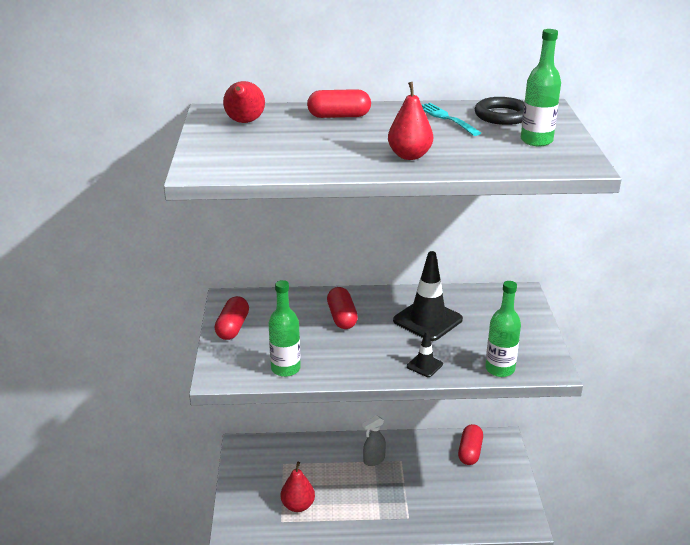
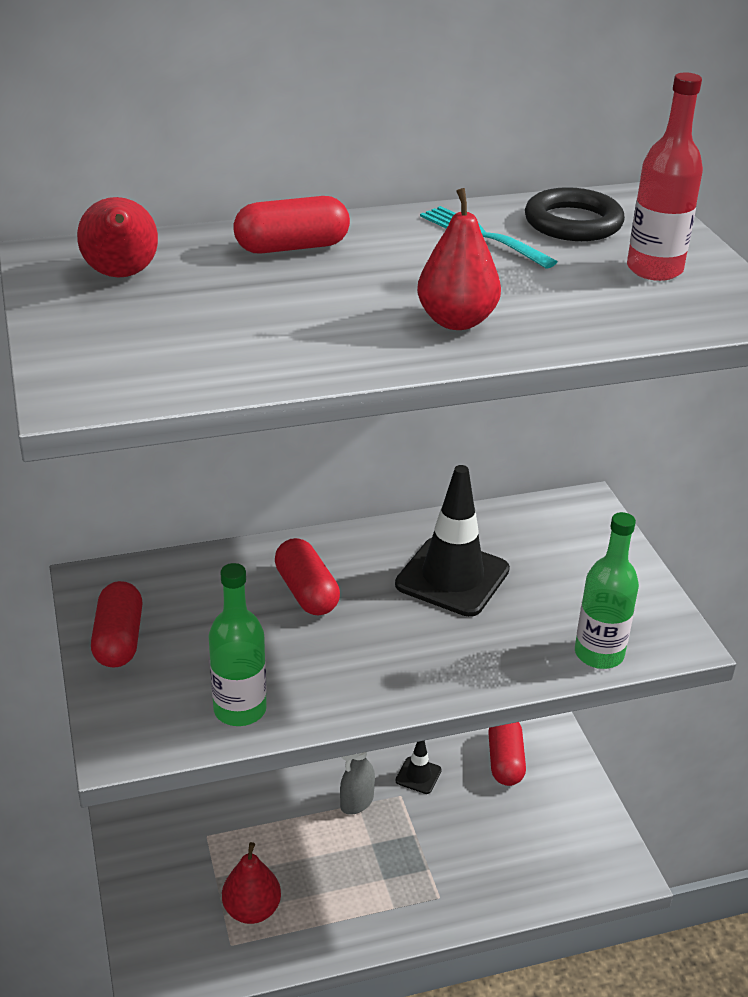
camera: 15 degrees left, 5 degrees up
(424, 365) = (475, 665): black traffic cone -> black traffic cone (418, 775)
(536, 141) = (654, 269): green bottle -> red bottle

